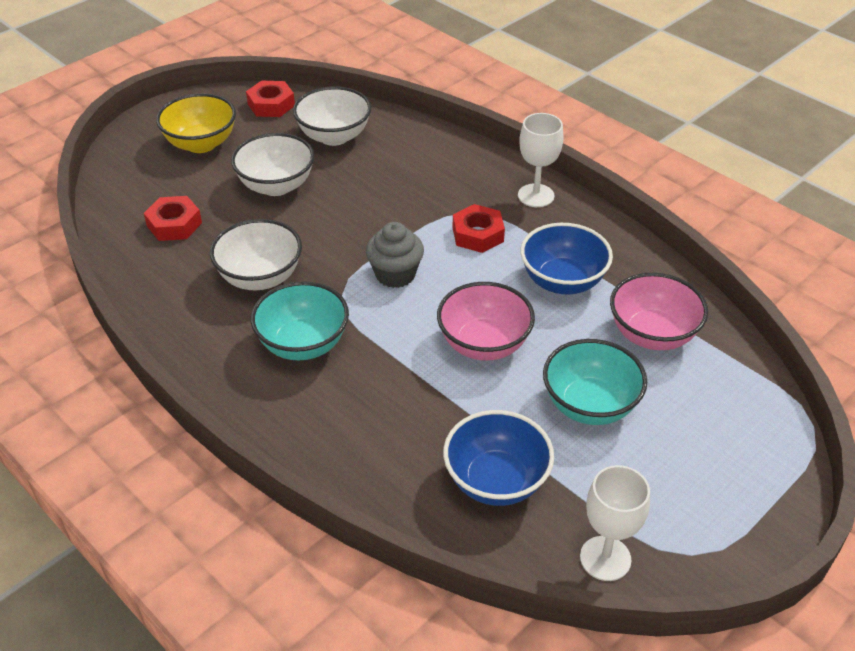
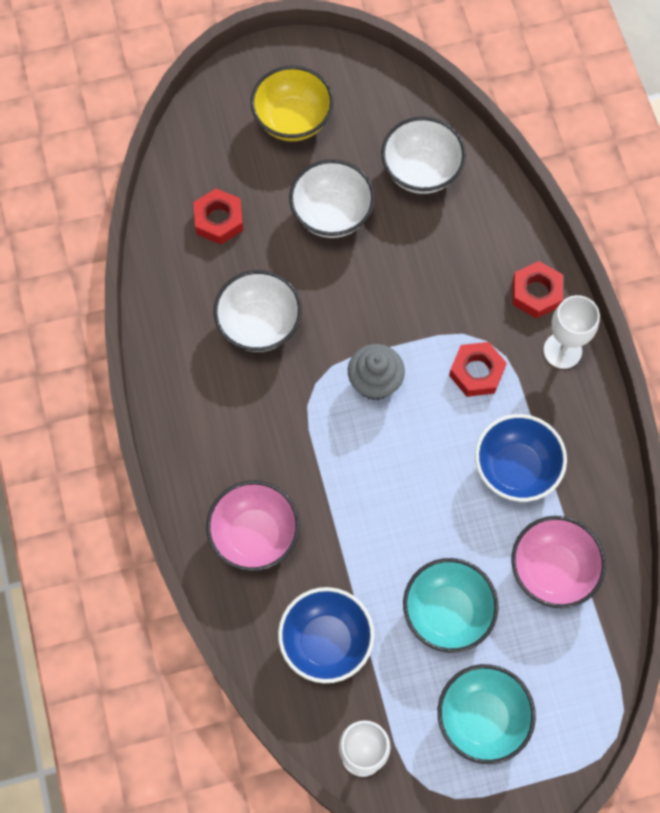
camera: 30 degrees right, 25 degrees up
(271, 105) = (386, 94): red nut -> red nut (536, 293)
(303, 344) = (255, 421): turquoise bowl -> turquoise bowl (482, 718)
(484, 344) = (402, 502): pink bowl -> pink bowl (255, 535)

